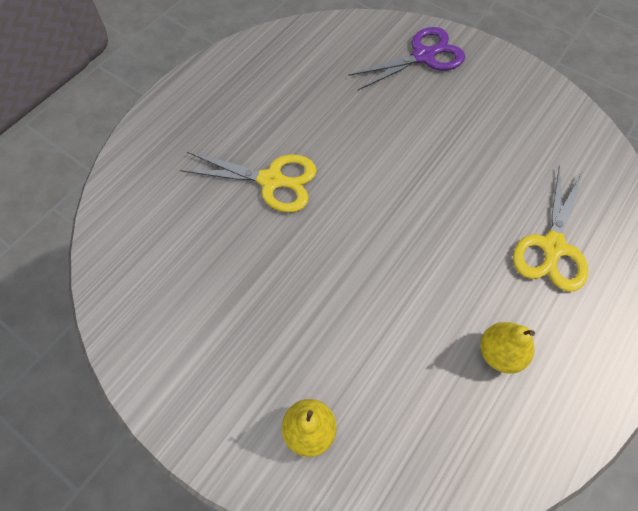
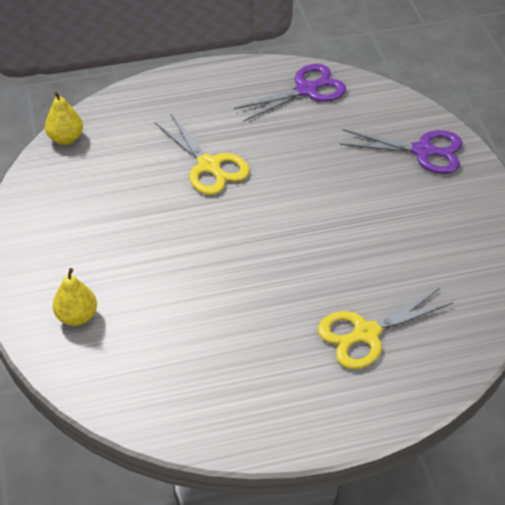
camera: 40 degrees right, 15 degrees down
(281, 57) = (307, 90): none -> purple scissors
(499, 353) = (245, 364): yellow pear -> yellow pear (66, 138)

